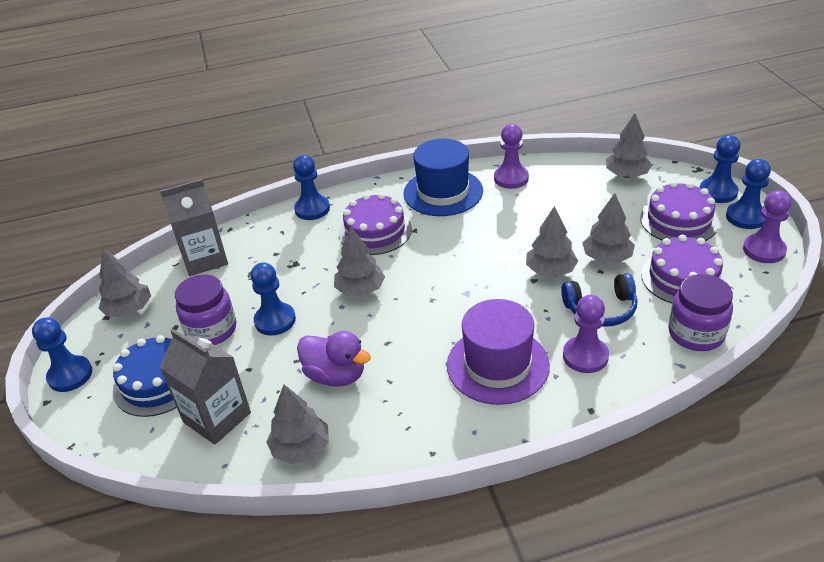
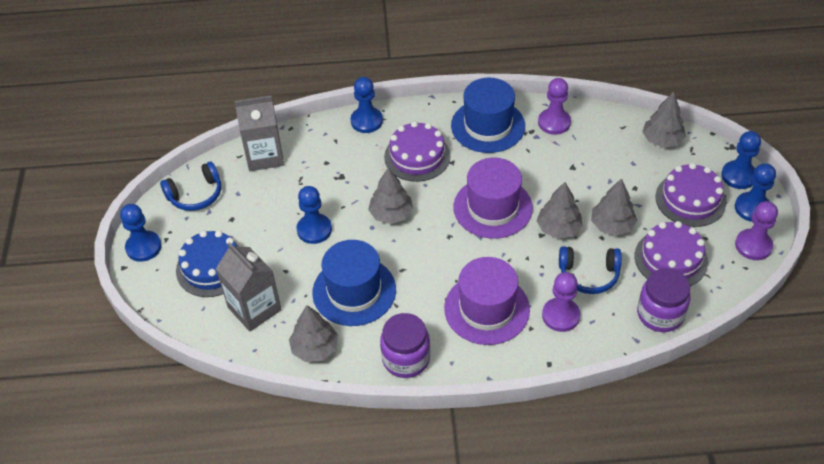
camera: 10 degrees right, 10 degrees up
(129, 310) = (196, 195): grey tree -> blue headphones
(212, 330) = (261, 228): purple jar -> purple jar (406, 359)
(336, 375) = (354, 291): purple duck -> blue hat
(472, 264) = (492, 207): none -> purple hat

